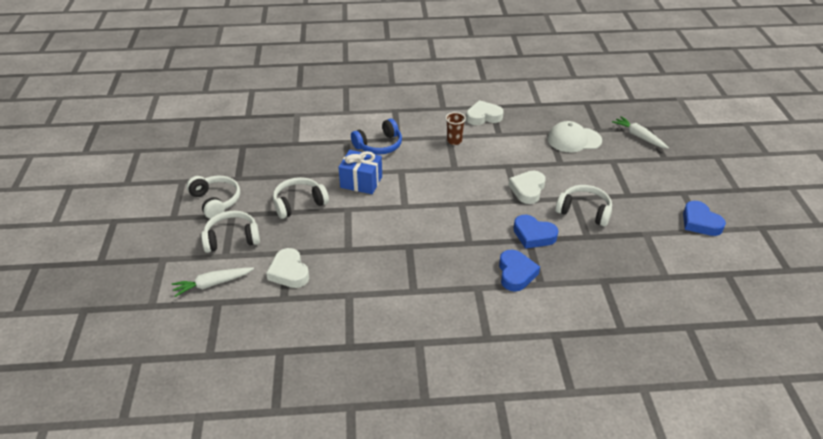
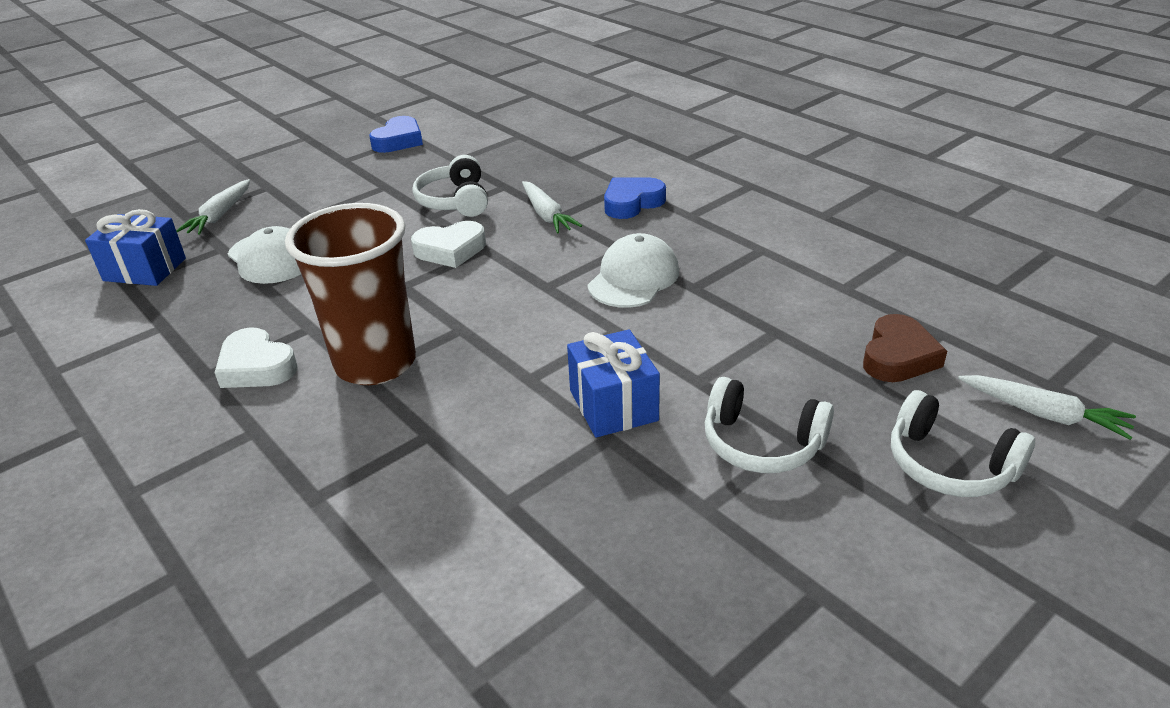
camera: 125 degrees left, 5 degrees down
(216, 201) = (920, 568): white headphones -> none
(289, 272) = (898, 356): white heart -> brown heart
(379, 145) = (477, 446): blue headphones -> none
(438, 232) = (633, 278): none -> white cap
(454, 141) = (375, 363): brown cup -> brown cup, size x2.40
(533, 235) = (546, 215): blue heart -> white carrot
(596, 108) = (145, 269): none -> blue gift

